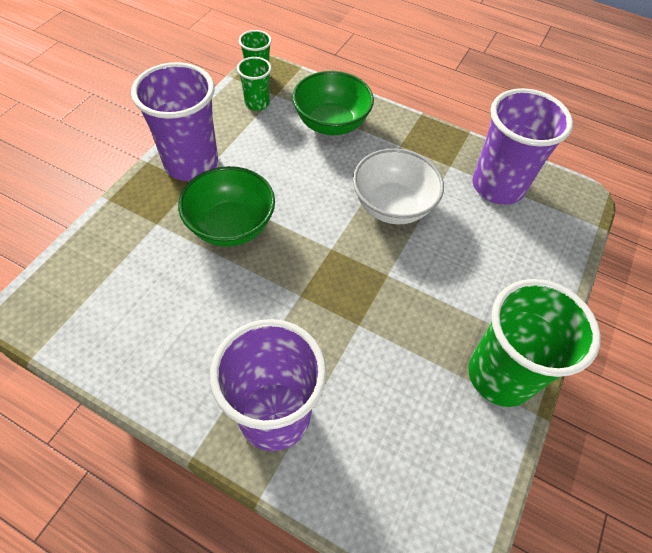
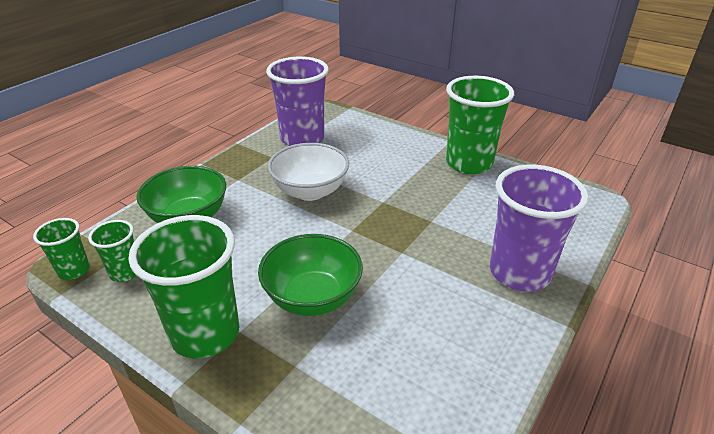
camera: 80 degrees left, 20 degrees down
(191, 163) = (205, 333): purple cup -> green cup

